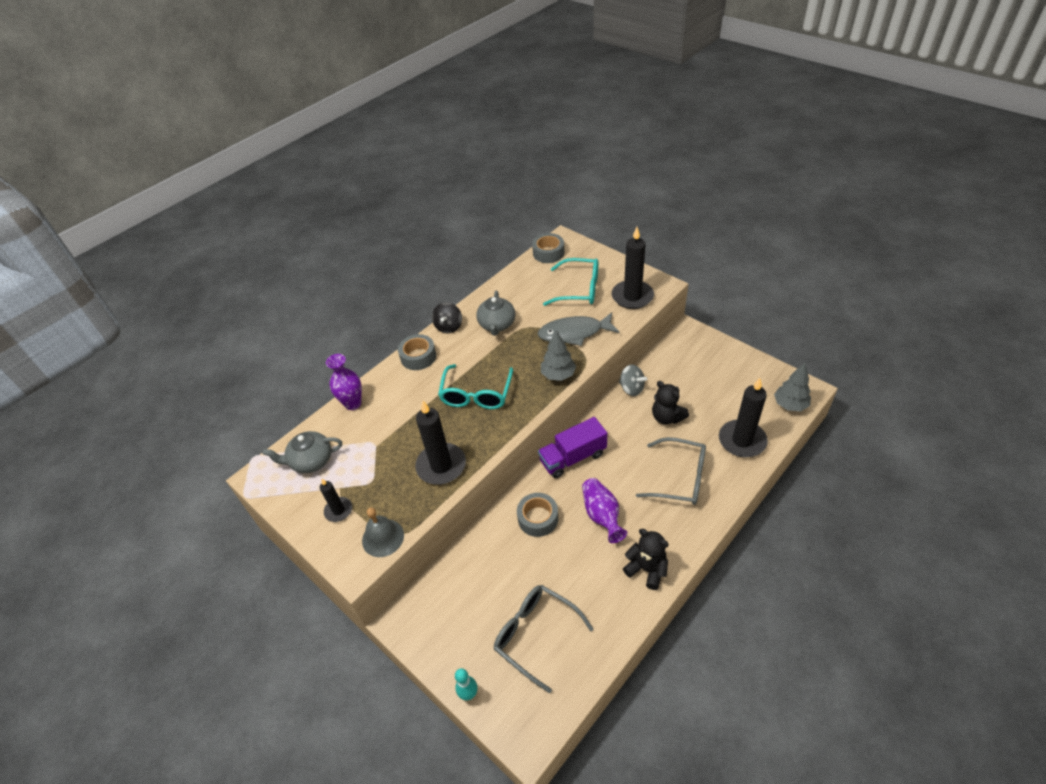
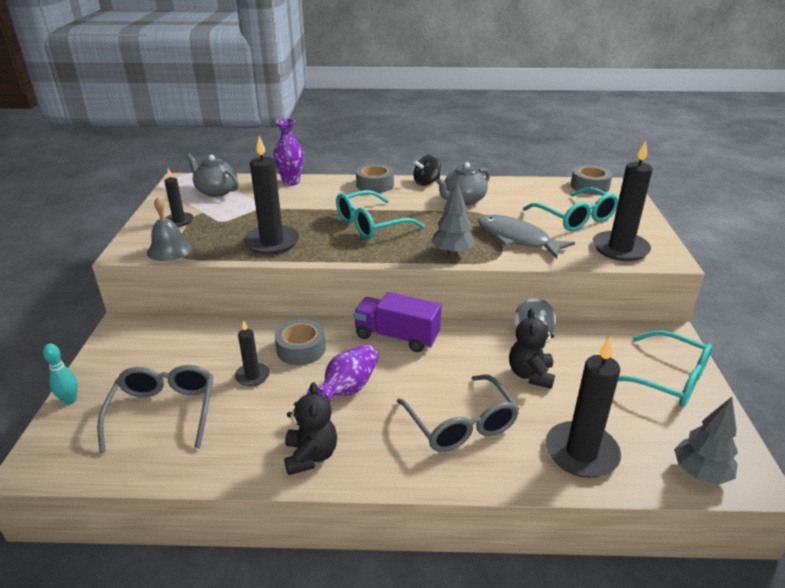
camera: 45 degrees right, 15 degrees down
(542, 562) = (252, 376): none -> black candle
(720, 362) = (667, 379): none -> turquoise glasses

